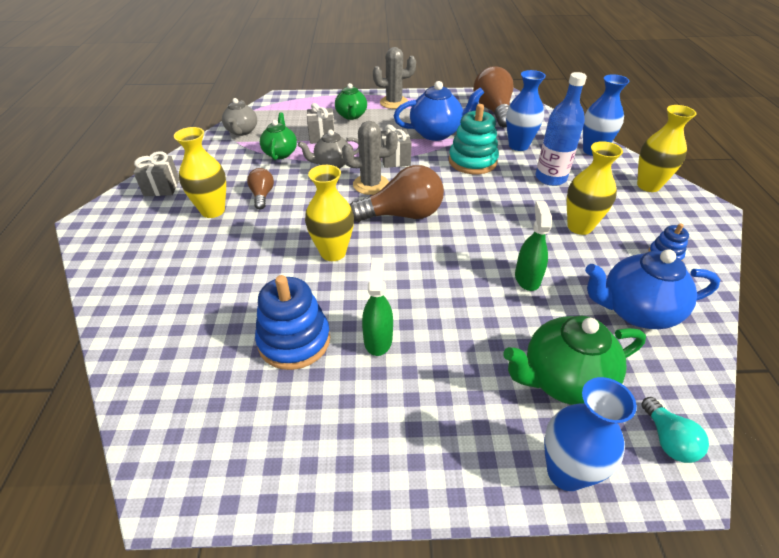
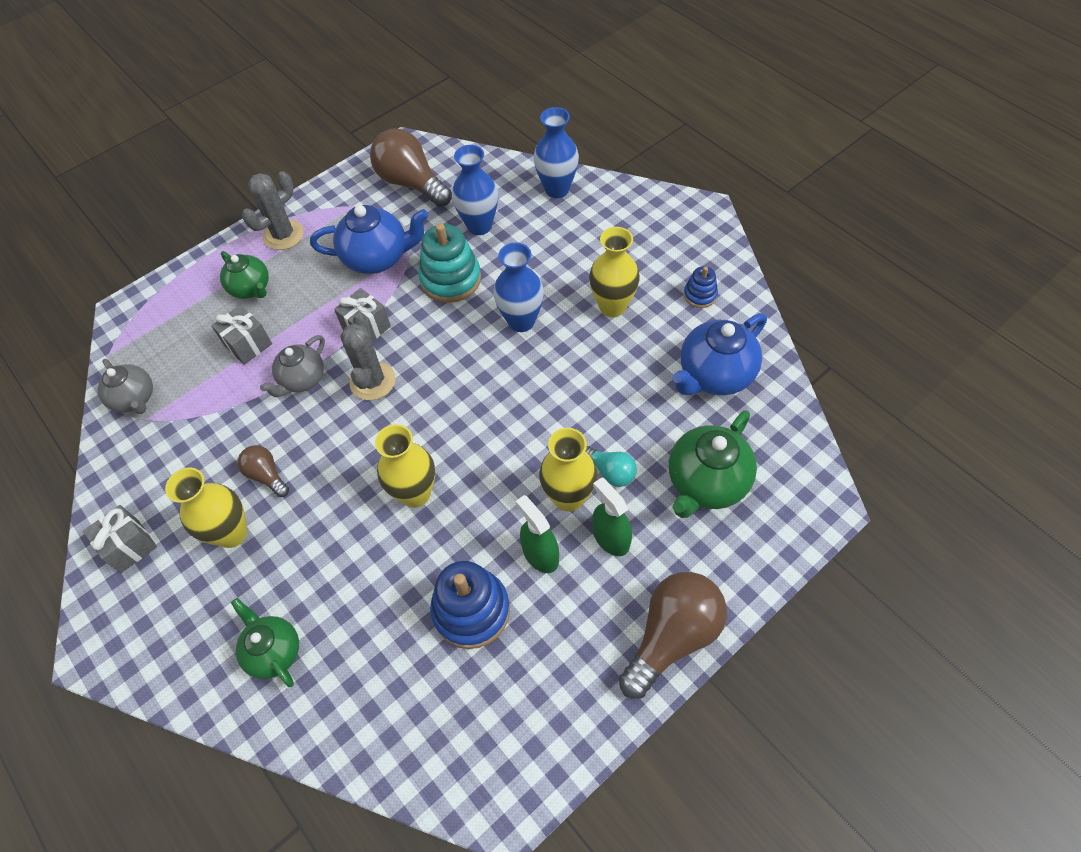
camera: 35 degrees left, 15 degrees up
(280, 153) = (223, 402): green teapot -> green teapot (274, 651)
(371, 184) = (372, 381): grey cactus -> grey cactus turned 45 degrees counterclockwise
(402, 215) = (441, 400): brown light bulb -> brown light bulb (671, 636)
(436, 133) = (377, 258): blue teapot -> blue teapot turned 45 degrees clockwise
(527, 278) = (610, 399): green spray bottle -> green spray bottle (610, 538)
(550, 178) = (544, 256): blue bottle -> none
(566, 472) = (757, 559): blue vase -> blue vase (521, 321)
(648, 185) = (636, 211): yellow vase -> yellow vase (568, 497)
(667, 439) = (802, 481): turquoise light bulb -> turquoise light bulb (610, 472)

